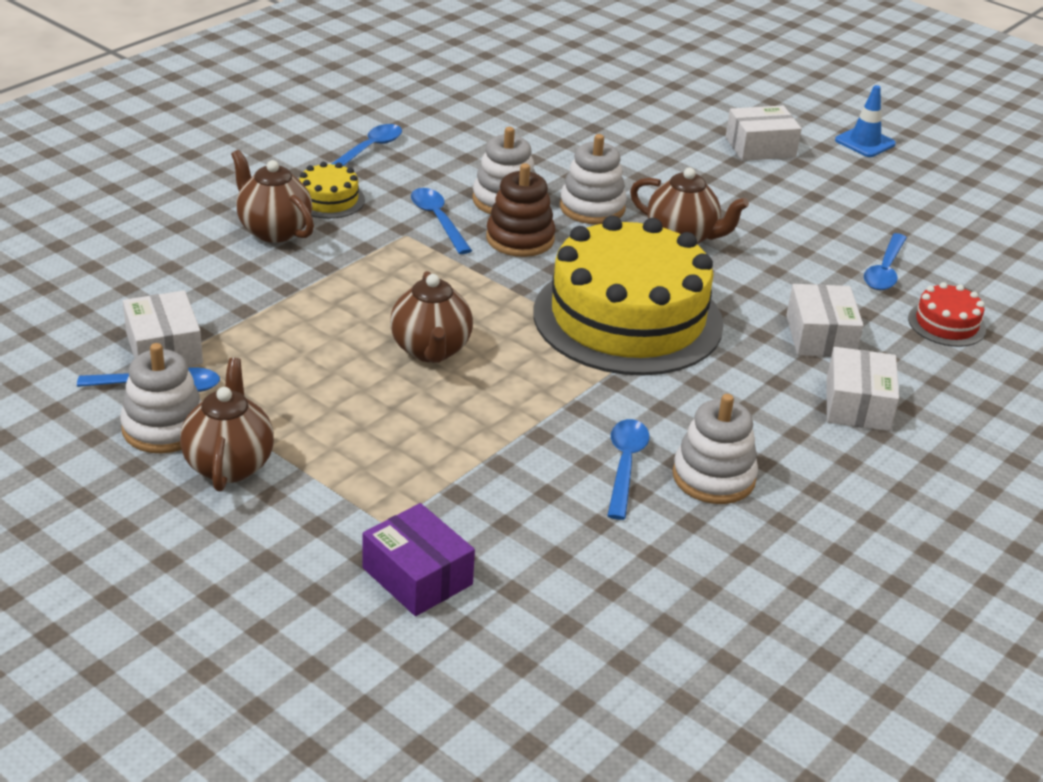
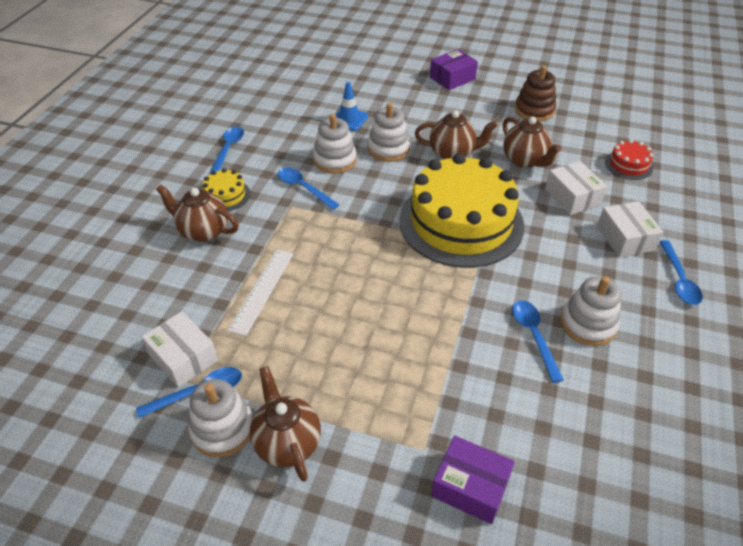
camera: 20 degrees left, 10 degrees up
(304, 312) = (262, 290): none -> white ruler
(431, 350) = (361, 291): brown teapot -> brown teapot (525, 160)
(520, 239) = (361, 185): brown stacking toy -> brown stacking toy (534, 110)
(760, 147) = (452, 78): white box -> purple box
(865, 142) = (503, 58): blue traffic cone -> blue traffic cone (349, 119)
(884, 270) = (573, 140): blue spoon -> blue spoon (679, 279)

